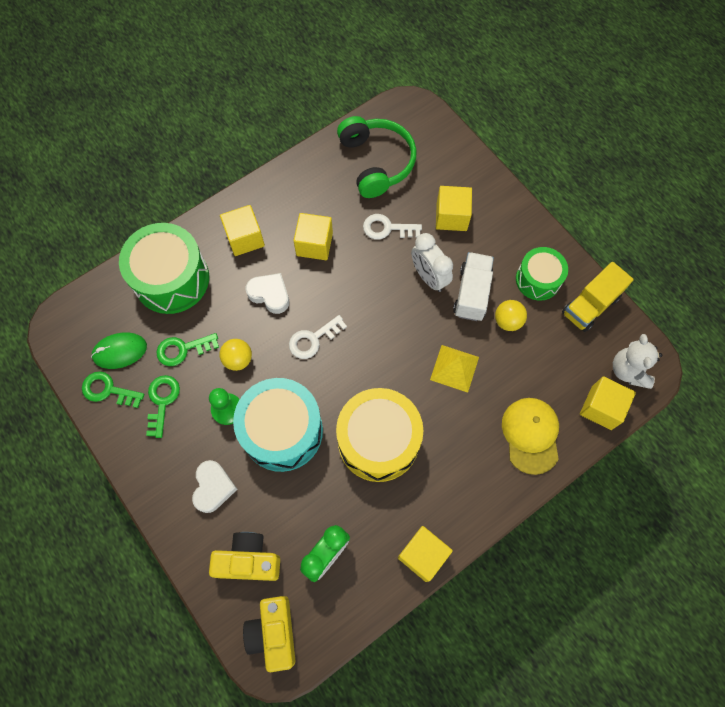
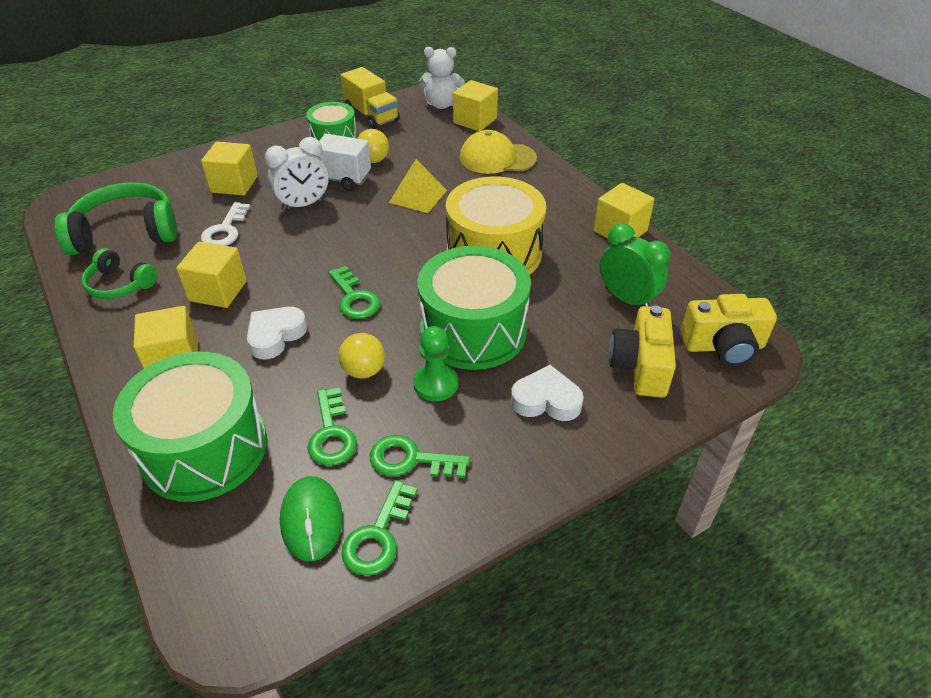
camera: 85 degrees left, 25 degrees down
(282, 431) = (473, 330): turquoise drum -> green drum
(313, 339) = (354, 298): white key -> green key
(316, 180) = (120, 285): none -> green headphones

